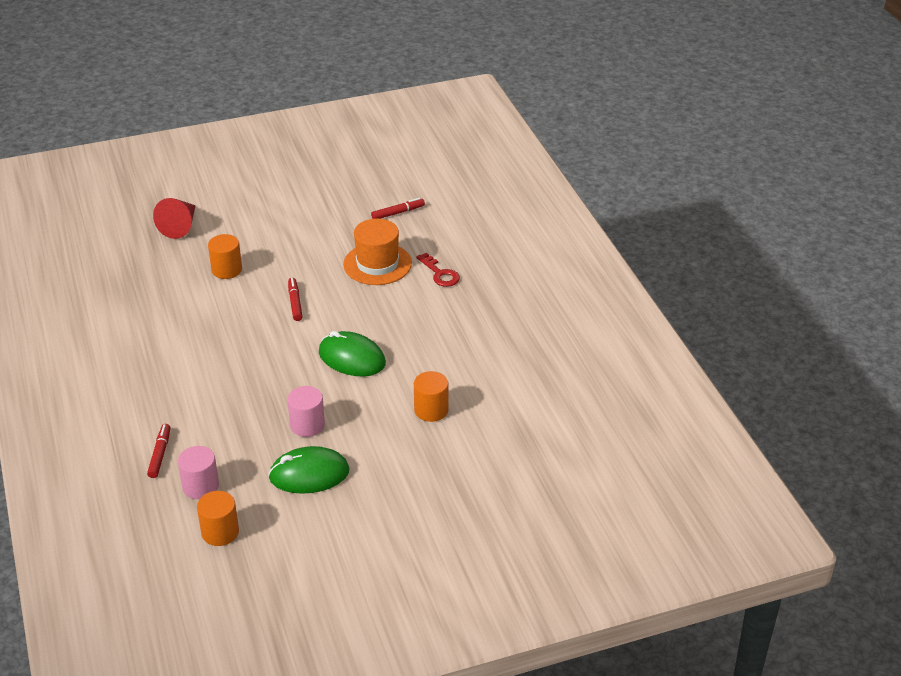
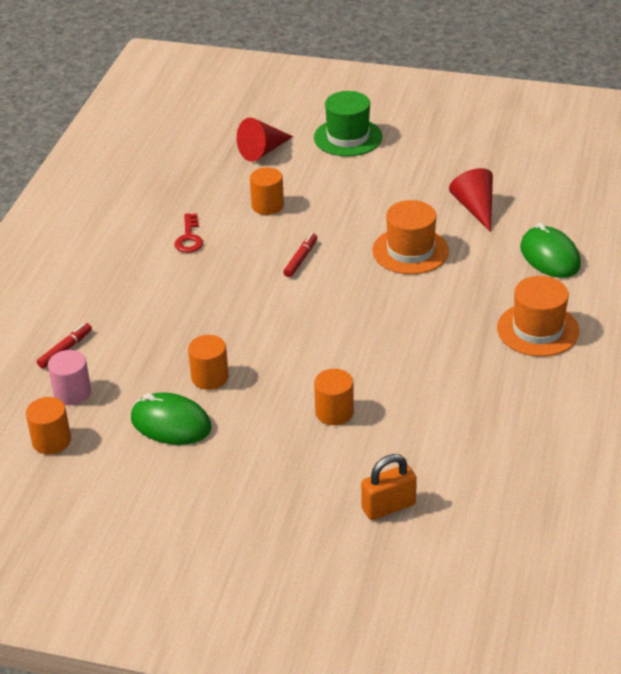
camera: 35 degrees right, 0 degrees up
(243, 191) = (348, 137): none -> green hat
(307, 425) = (210, 377): pink cylinder -> orange cylinder
(352, 358) = (305, 332): green mouse -> green mouse (550, 256)
(398, 213) = (475, 208): red marker -> red cone
(440, 274) = (463, 283): red key -> red key (189, 238)
(525, 288) = (538, 330): none -> orange hat
(534, 461) = (388, 506): none -> orange padlock

